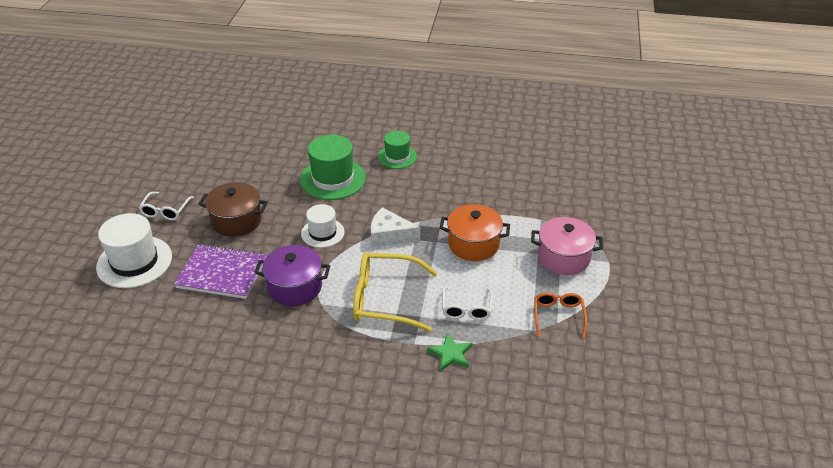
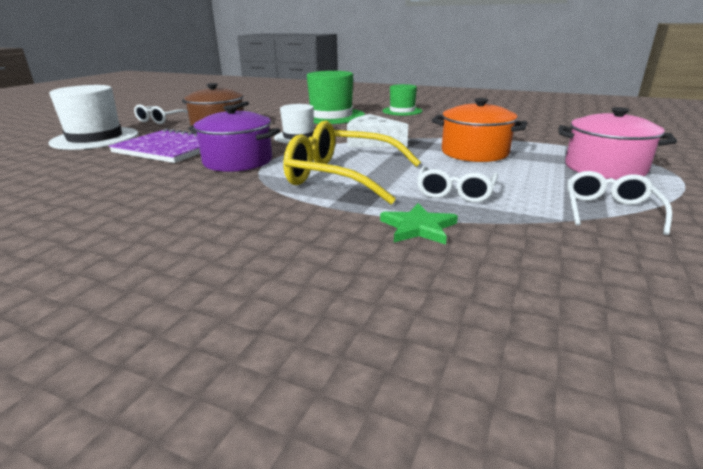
camera: 15 degrees right, 15 degrees down
(558, 316) = (609, 210): orange glasses -> white glasses

